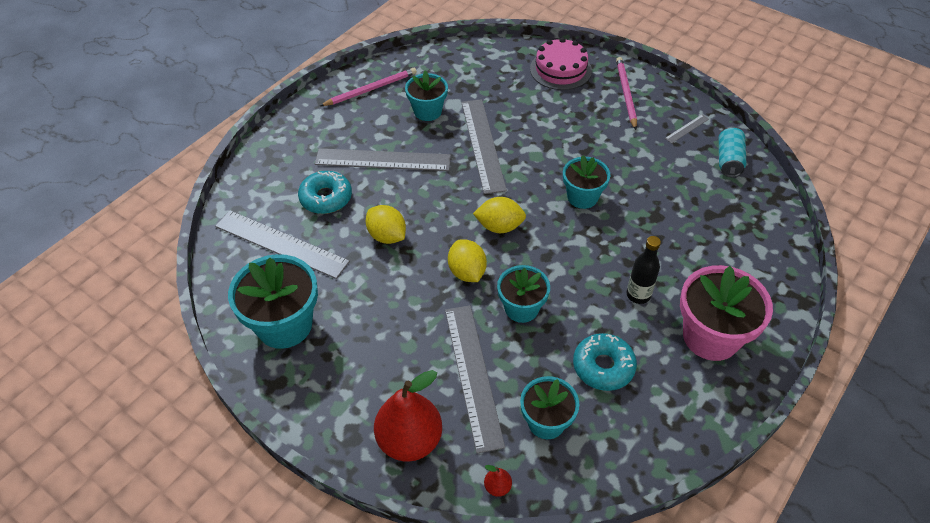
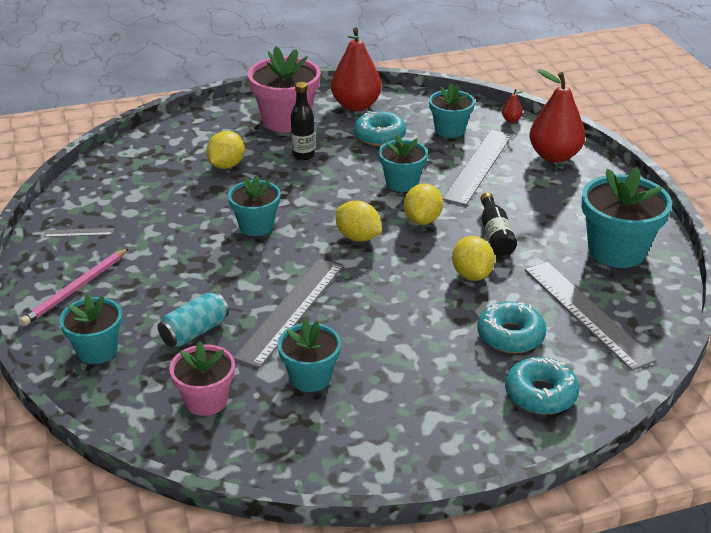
camera: 145 degrees left, 15 degrees down
(283, 166) = (540, 394): none -> turquoise donut
(371, 89) = (352, 445): pink pencil -> none
(383, 160) = (415, 346): grey ruler -> none
(396, 288) = (495, 234): none -> black bottle
(470, 74) = (206, 400): none -> pink flower pot
(560, 69) = (97, 350): pink cake -> turquoise flower pot
(676, 406) = (356, 106): none -> red pear
(682, 245) = (226, 165): none -> yellow lemon
(729, 160) = (91, 195): turquoise can -> turquoise can (194, 332)

